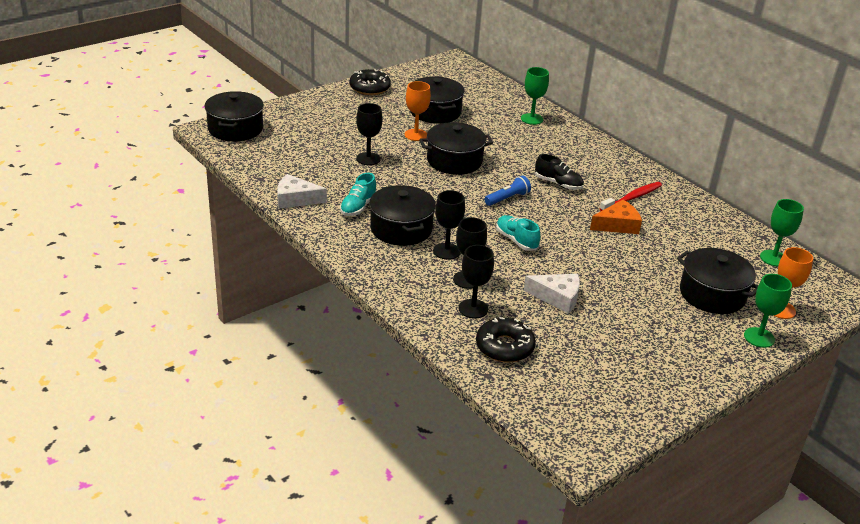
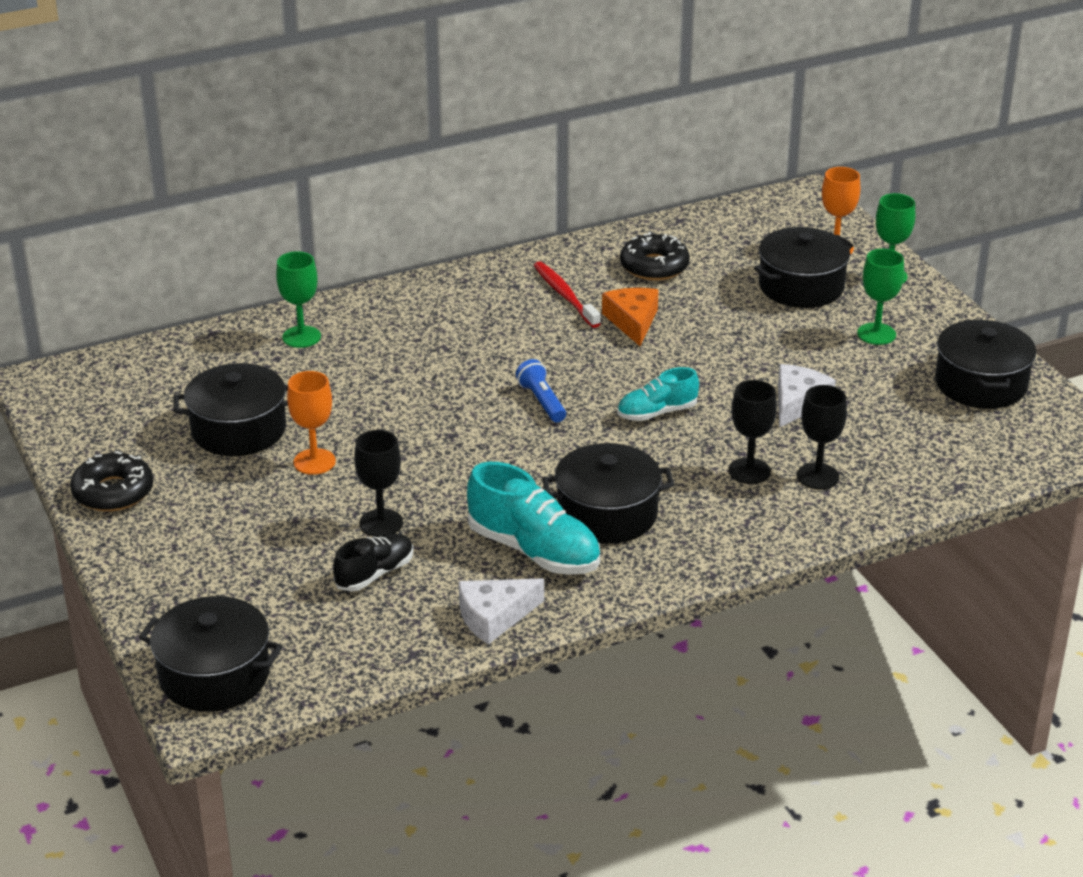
camera: 75 degrees left, 0 degrees up
(295, 199) = (494, 617): white cheese -> white cheese turned 45 degrees clockwise
(358, 207) = (534, 550): turquoise shoe -> turquoise shoe, size x1.66
(446, 251) = (675, 479): black goblet -> none
(454, 161) = (415, 434): black pot -> black pot (981, 384)
(504, 347) = (902, 463): black donut -> black donut (654, 266)
(558, 184) = (511, 349): black shoe -> black shoe (375, 574)
(773, 258) = (728, 225): green goblet -> green goblet (876, 334)

